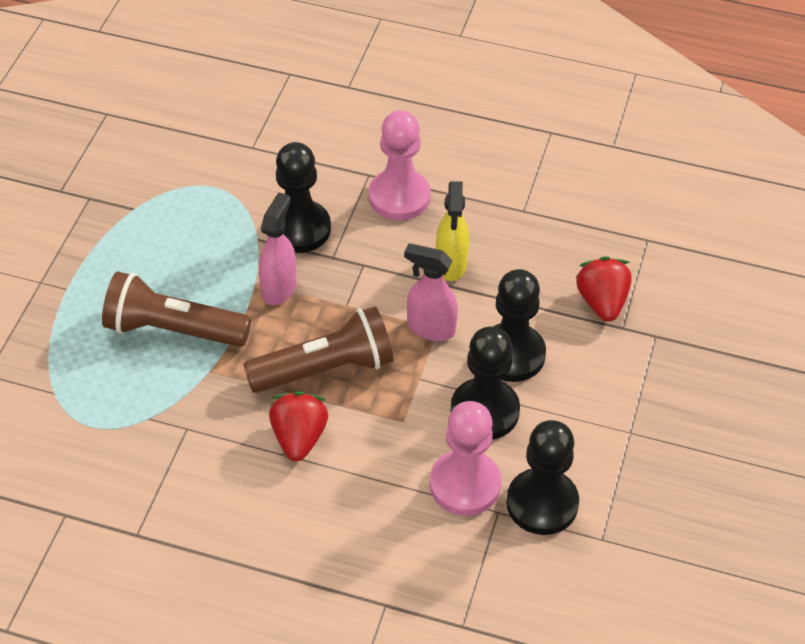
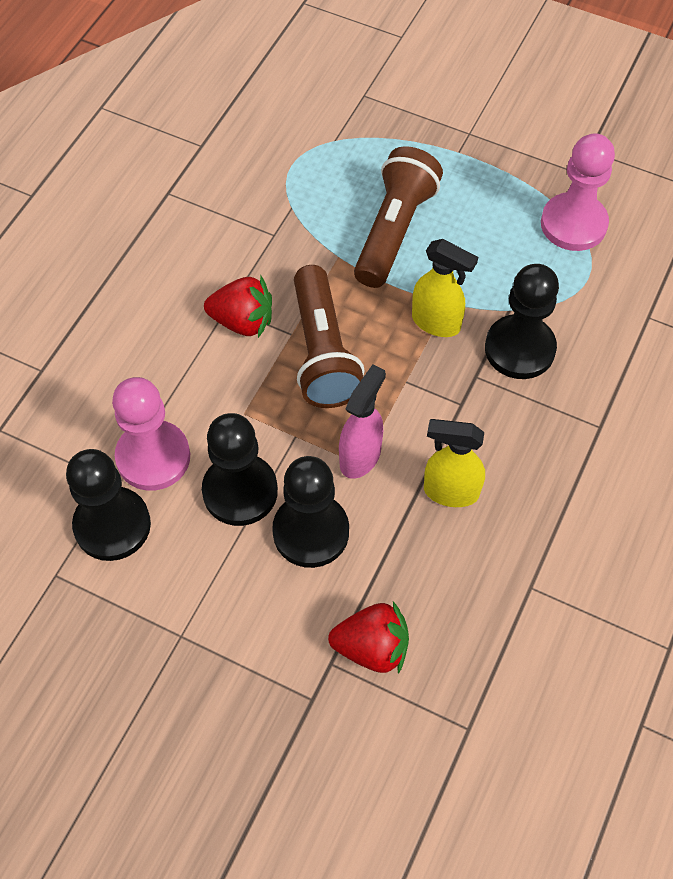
camera: 100 degrees right, 10 degrees up
(279, 288) = (436, 323): pink spray bottle -> yellow spray bottle
(399, 197) = (561, 453): pink pawn -> pink pawn (573, 224)

